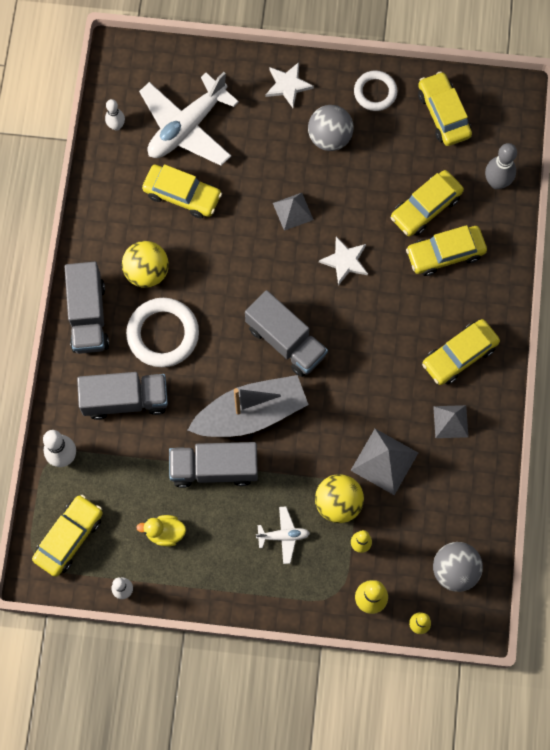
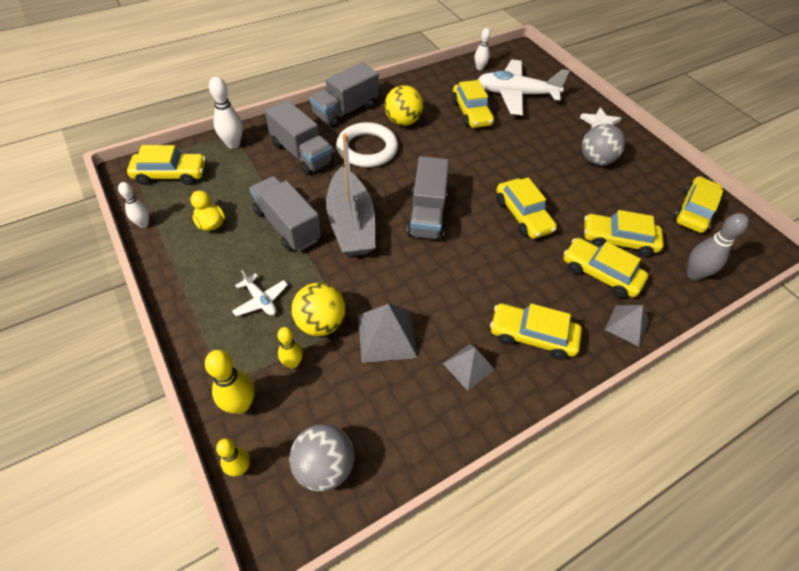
camera: 50 degrees right, 20 degrees down
(251, 413) = (351, 224): grey boat -> grey boat turned 45 degrees clockwise
(293, 211) = (524, 168): grey pyramid -> grey pyramid (627, 325)
(345, 261) = (523, 215): white star -> yellow car
(375, 92) = (655, 167): white ring -> none

